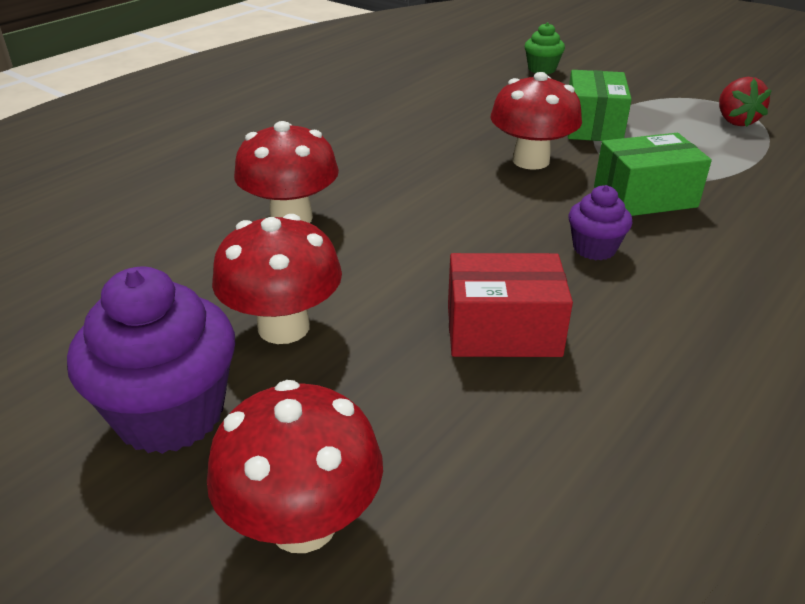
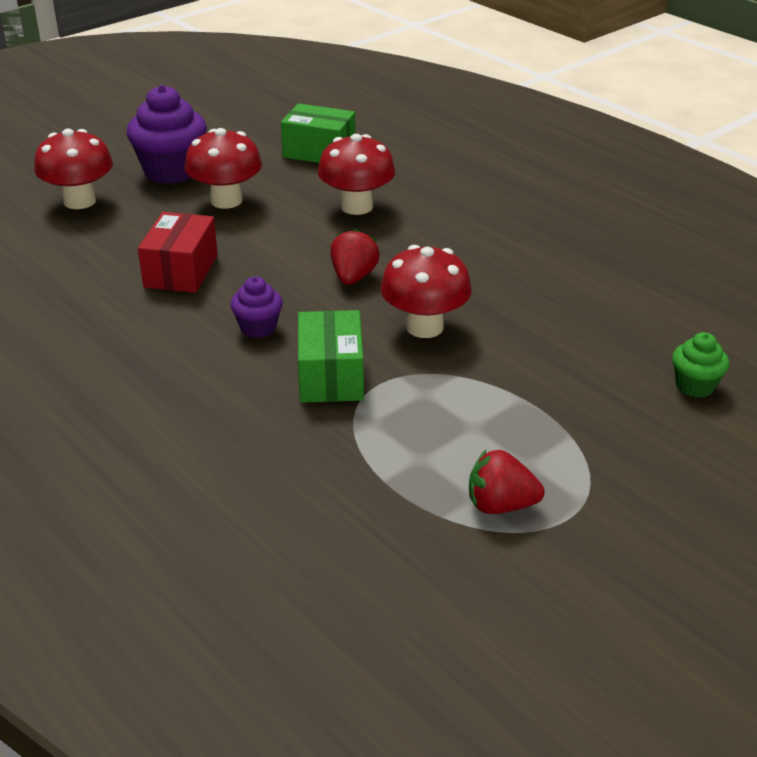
camera: 100 degrees right, 0 degrees up
(459, 204) = (353, 277): none -> red strawberry
(593, 126) = (502, 385): green box -> green box (319, 152)

